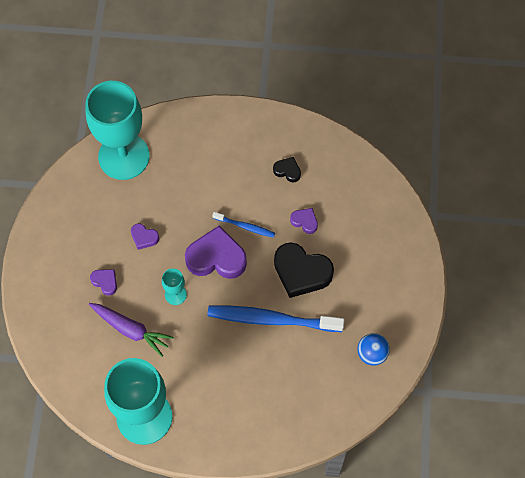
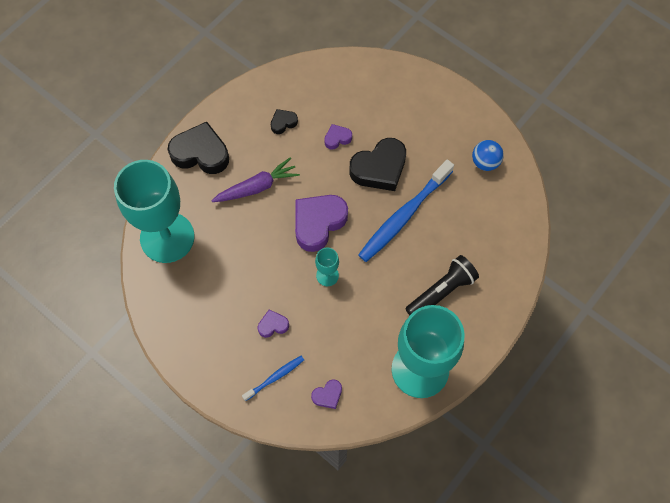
camera: 55 degrees left, 0 degrees up
(131, 329) = (333, 331): purple carrot -> purple carrot (257, 187)
(144, 237) = (256, 268): purple heart -> purple heart (327, 395)
(213, 129) = (201, 153): none -> black heart
(224, 392) = (441, 292): none -> black flashlight
(245, 226) = (307, 184): blue toothbrush -> blue toothbrush (275, 377)

